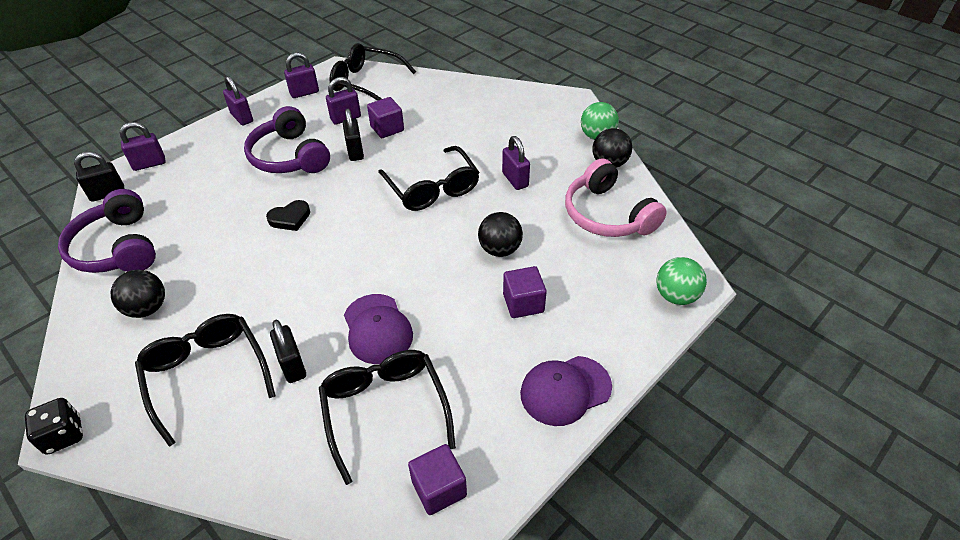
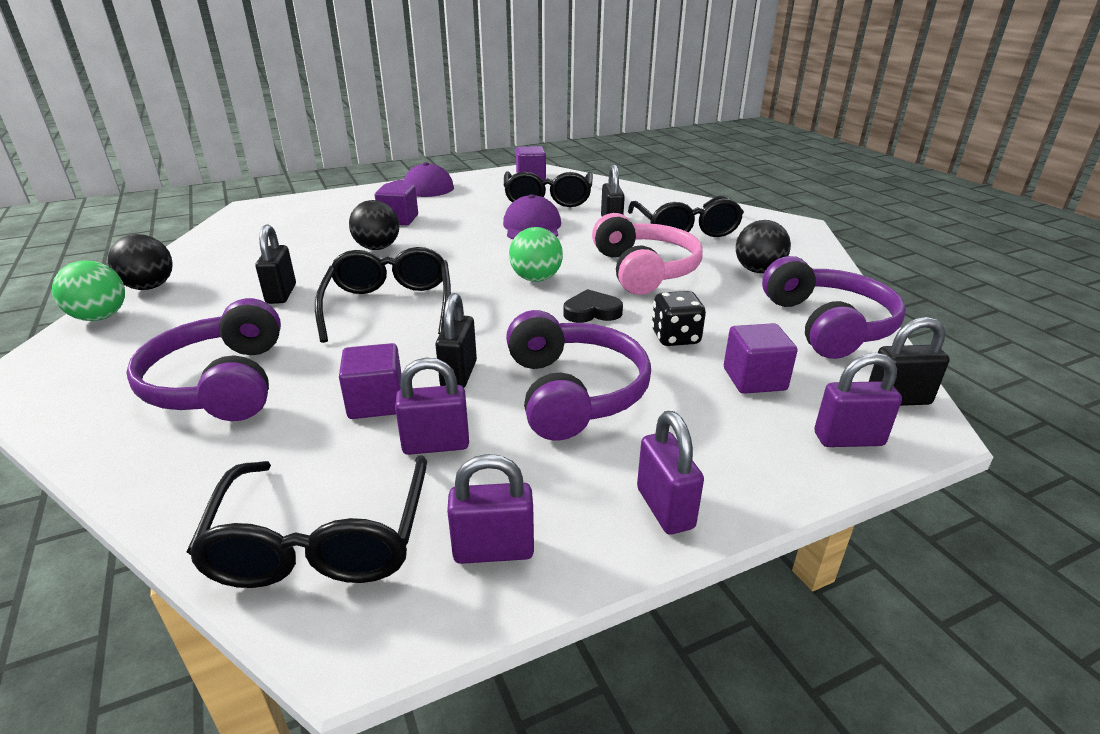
camera: 160 degrees left, 15 degrees down
(64, 435) = (795, 222): black dice -> black dice (675, 337)
(186, 188) = (754, 379): none -> purple cube
(366, 82) = (322, 540): black glasses -> black glasses turned 45 degrees clockwise
(473, 119) = (220, 383): none -> purple headphones
(515, 180) = (281, 294): purple padlock -> black padlock
(607, 215) = (239, 250): pink headphones -> pink headphones (645, 270)
(676, 296) = (278, 205): green ball -> green ball (536, 279)

